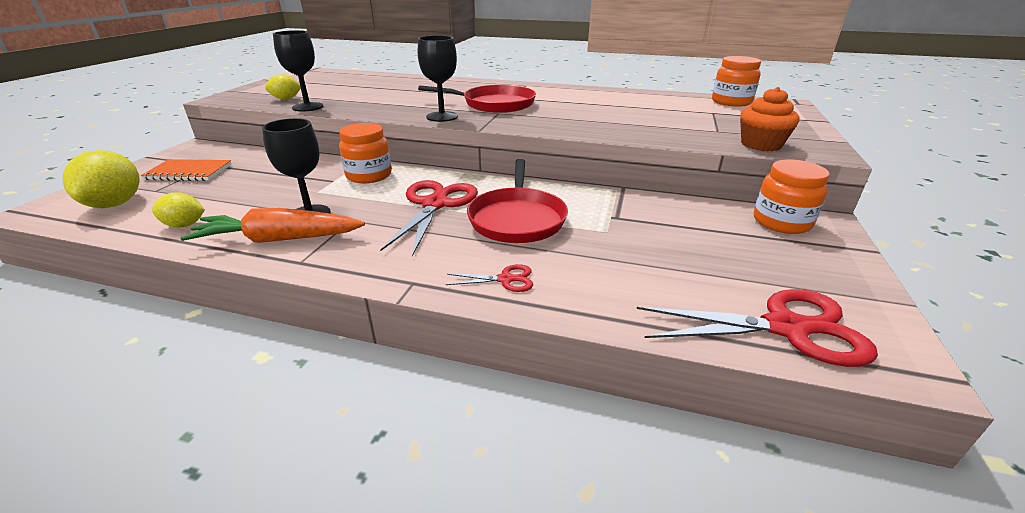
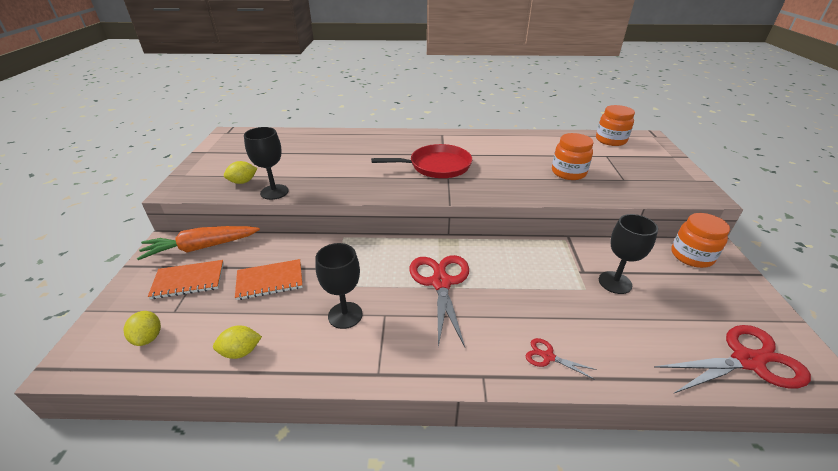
camera: 15 degrees left, 5 degrees up
(115, 204) = (148, 337): yellow lemon -> yellow lemon, size x0.59
(262, 181) = (270, 281): none -> orange notebook
(279, 239) = (341, 351): orange carrot -> orange carrot (202, 247)
(369, 175) = (361, 256): orange jar -> orange jar (568, 172)
(442, 117) = (406, 190): black goblet -> black goblet (615, 282)
(505, 279) = (548, 357): red scissors -> red scissors turned 135 degrees counterclockwise
(517, 219) = (514, 287): red pan -> none
(761, 144) = (662, 193): orange cupcake -> none

